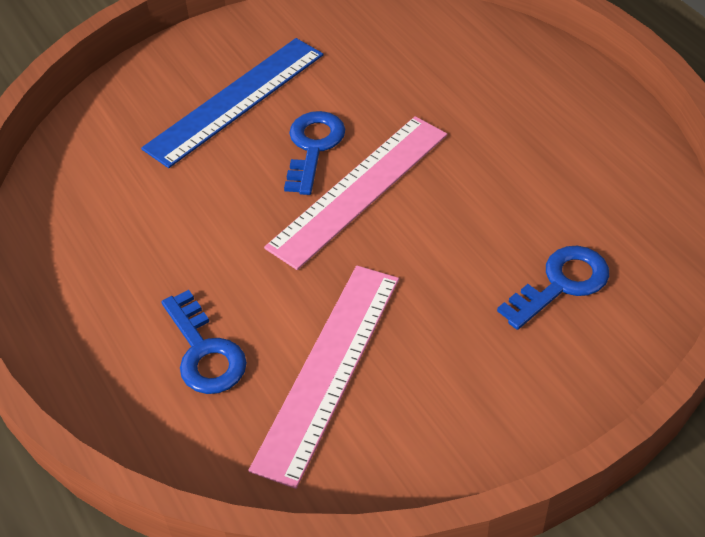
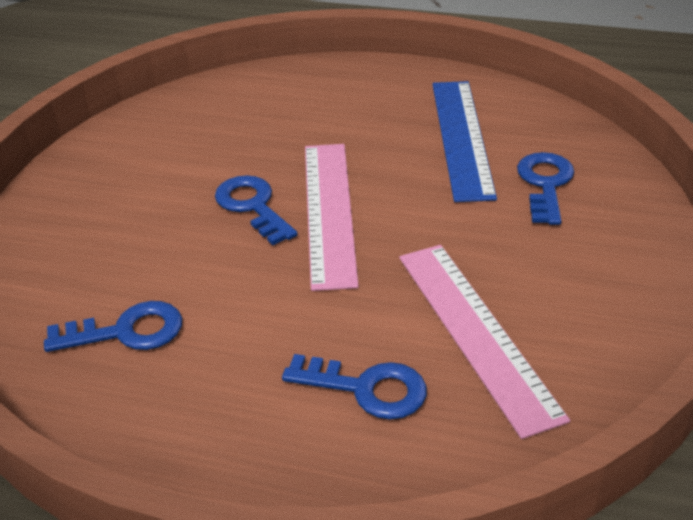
camera: 45 degrees left, 10 degrees down
(122, 194) = (127, 331): none -> blue key
(236, 101) = (140, 212): blue ruler -> blue ruler (462, 138)

